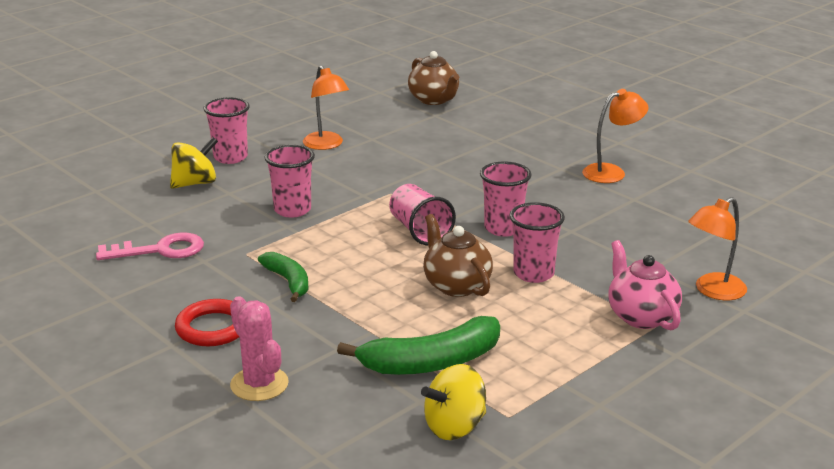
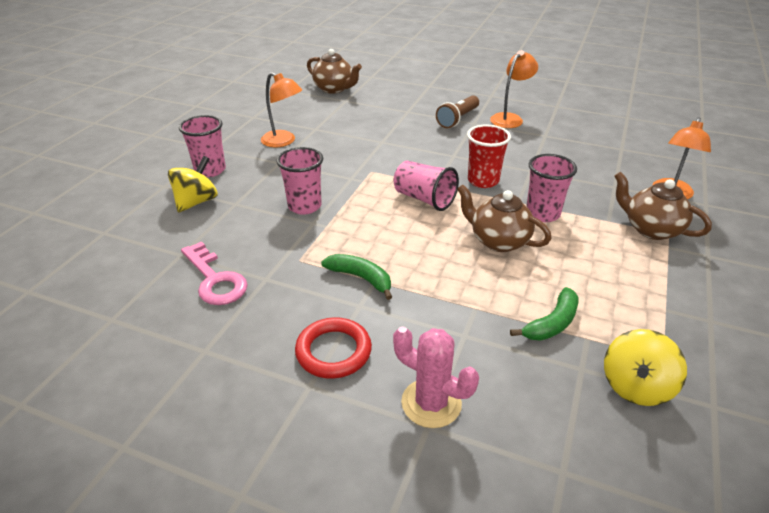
camera: 25 degrees left, 10 degrees up
(160, 250) = (215, 279): pink key -> pink key turned 90 degrees clockwise
(431, 362) = (552, 323): green banana -> green banana, size x0.60
(503, 228) = (483, 181): pink cup -> red cup
(545, 160) = (457, 119): none -> brown flashlight
(641, 316) = (651, 229): pink teapot -> brown teapot

